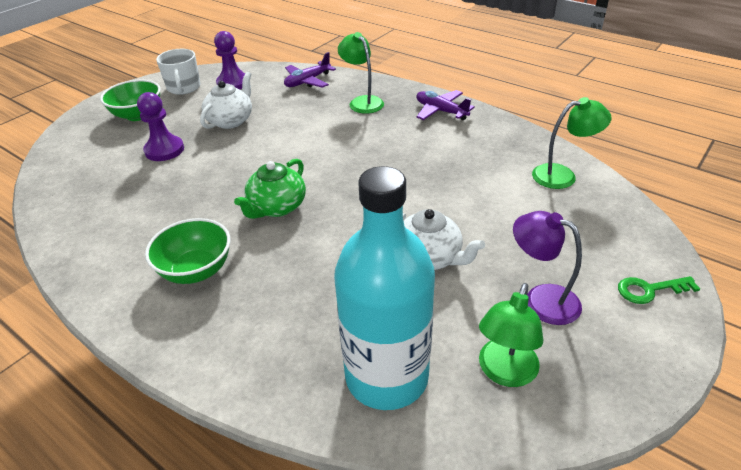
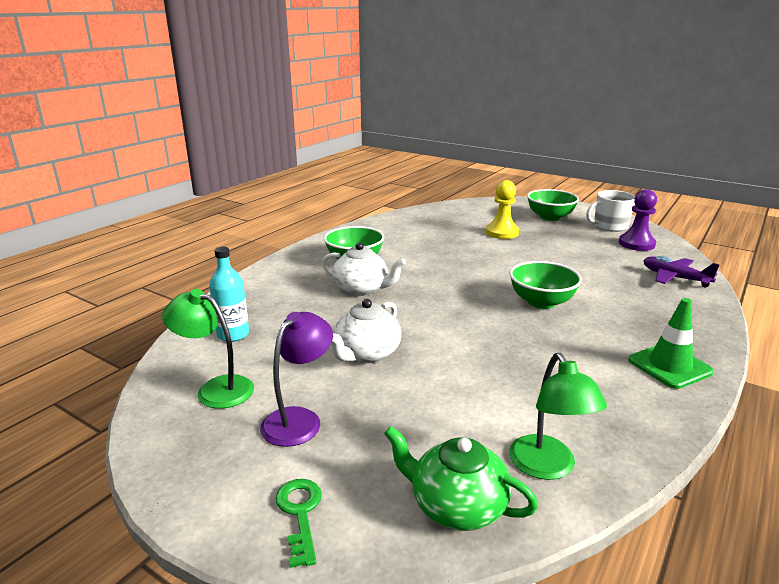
camera: 85 degrees right, 15 degrees down
(164, 150) = (502, 232): purple pawn -> yellow pawn
(231, 121) = (563, 250): white teapot -> white teapot (362, 289)
(277, 207) = (433, 281): green teapot -> green teapot (456, 506)
(338, 147) = (541, 302): none -> green bowl
(362, 102) = (652, 311): green lamp -> none
(386, 376) = (233, 334): turquoise bottle -> turquoise bottle, size x0.49
(441, 111) = (669, 366): purple plane -> green traffic cone

